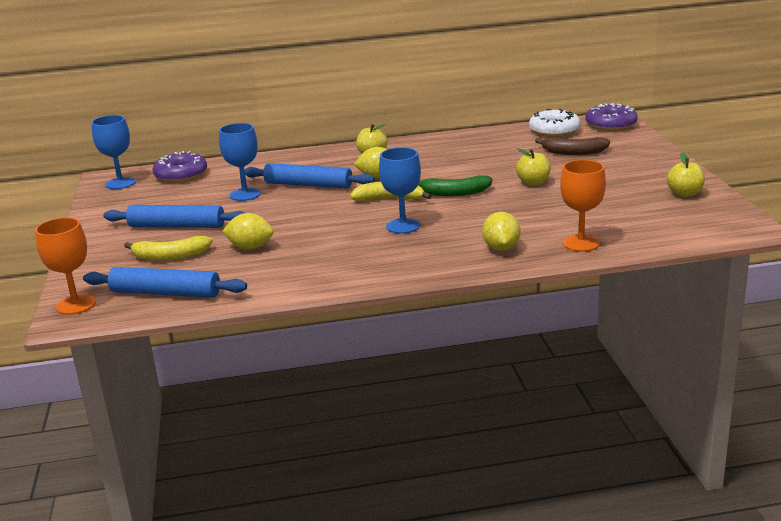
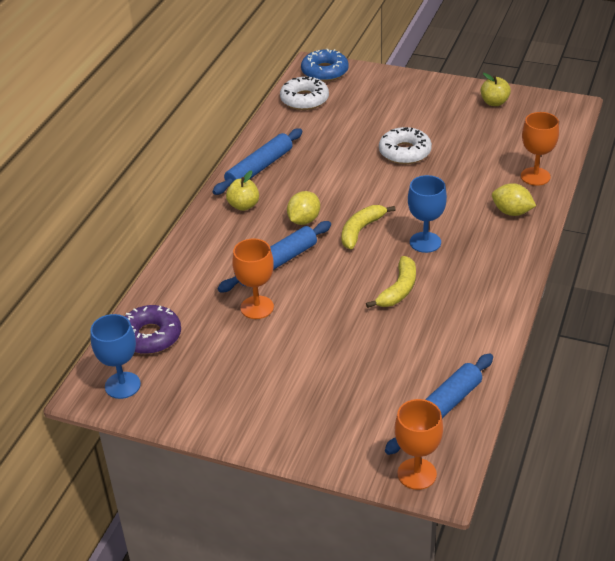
camera: 60 degrees left, 15 degrees up
(170, 256) = (361, 390): yellow banana -> yellow banana (398, 290)
(176, 226) = (291, 370): blue rolling pin -> blue rolling pin (259, 168)
(245, 194) = (257, 307): blue goblet -> orange goblet
(250, 248) = (389, 336): yellow lemon -> none
(454, 193) = (384, 195): green banana -> none
(533, 183) = (405, 152): yellow apple -> white donut
(573, 152) = (363, 111): brown banana -> none
(611, 125) = (324, 71): purple donut -> blue donut

